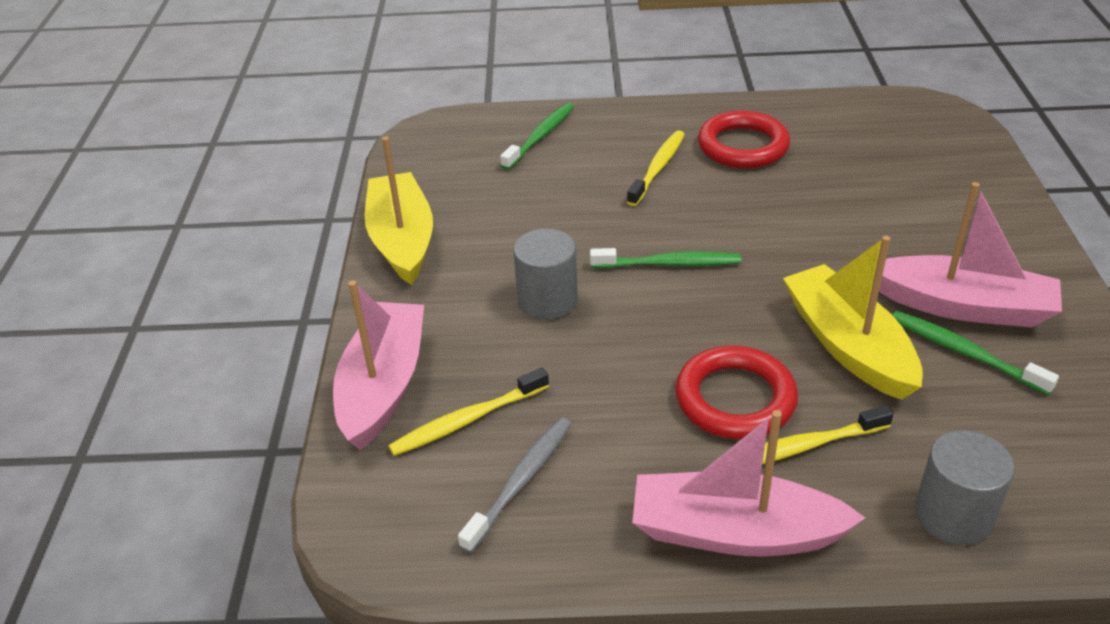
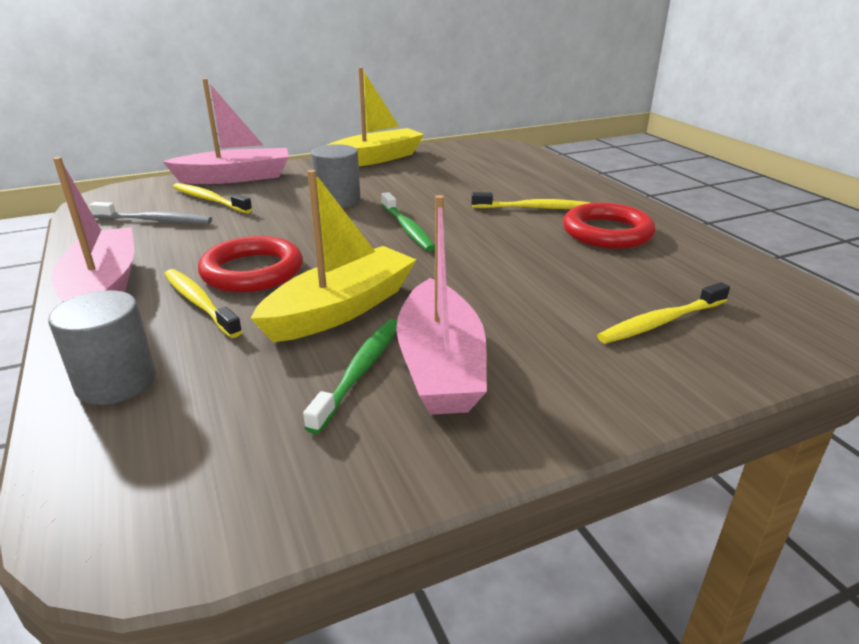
camera: 65 degrees right, 10 degrees down
(540, 136) = (530, 170): green toothbrush -> none
(922, 179) = (661, 322): none -> yellow toothbrush

